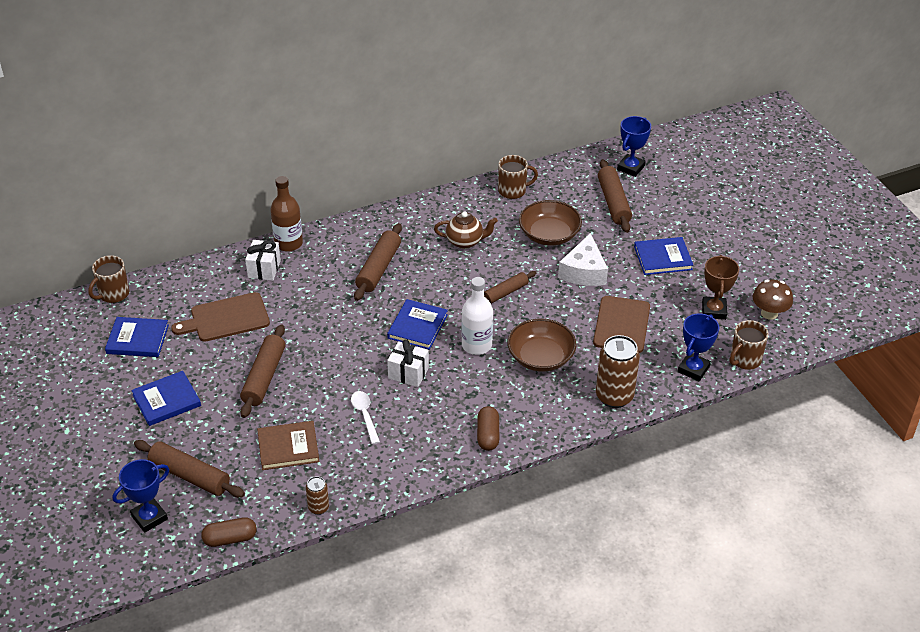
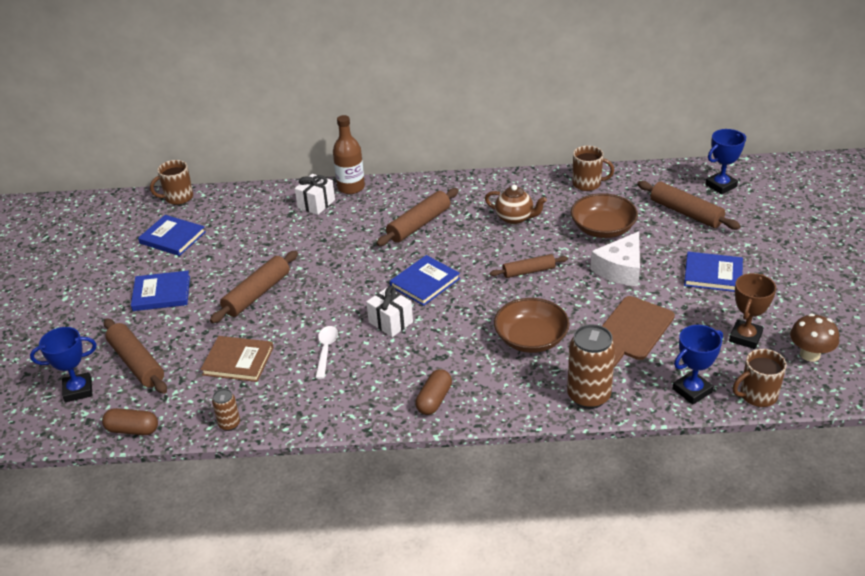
camera: 25 degrees right, 5 degrees down
(226, 318) = (257, 237): brown cutting board -> none
(476, 345) = (472, 312): white bottle -> none
(613, 202) = (686, 213): brown rolling pin -> brown rolling pin turned 60 degrees counterclockwise

